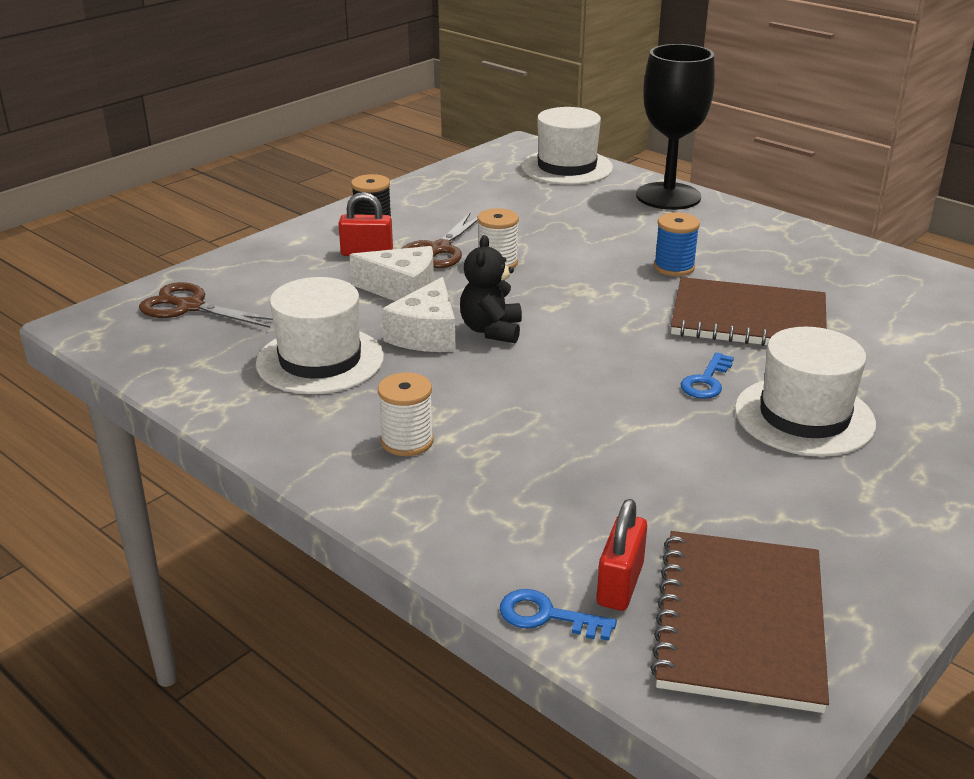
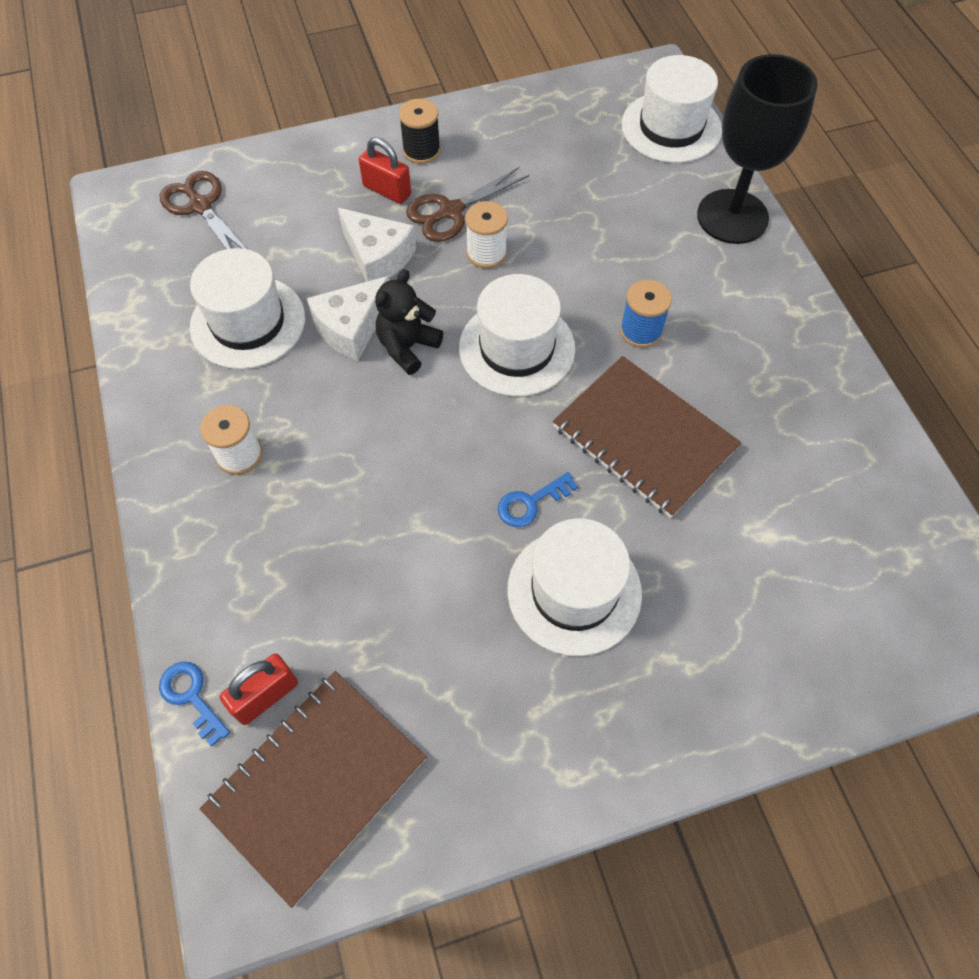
camera: 30 degrees right, 30 degrees up
(587, 304) = (516, 348): none -> white hat

